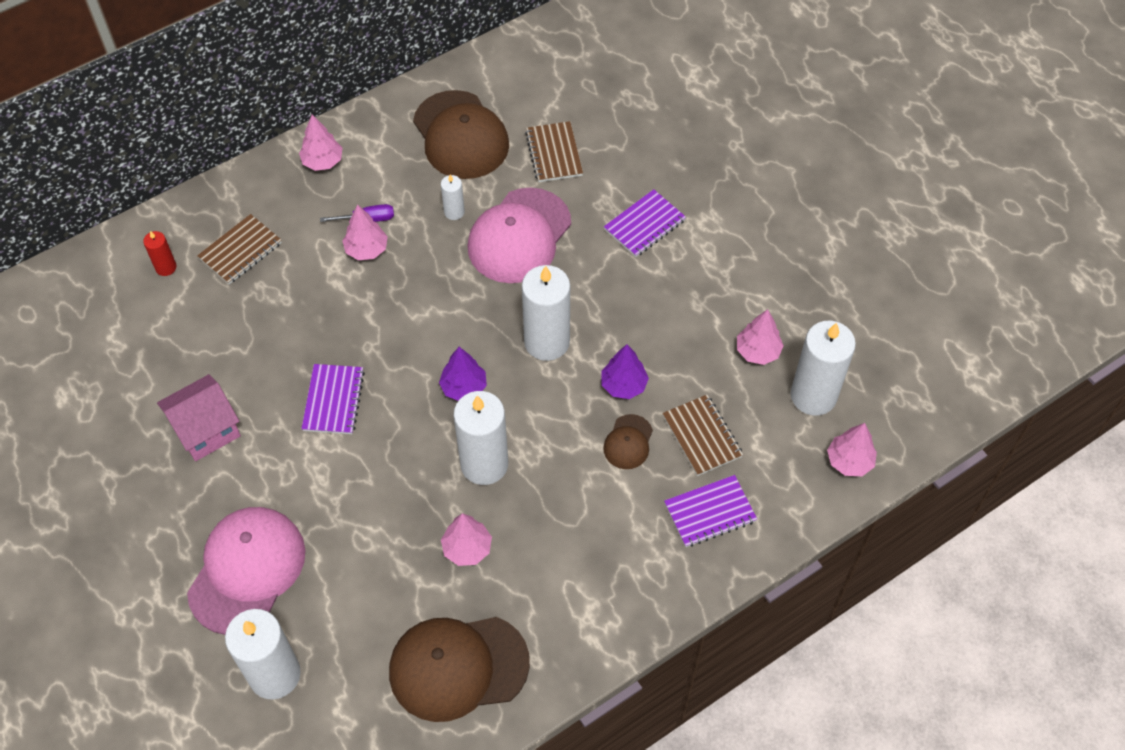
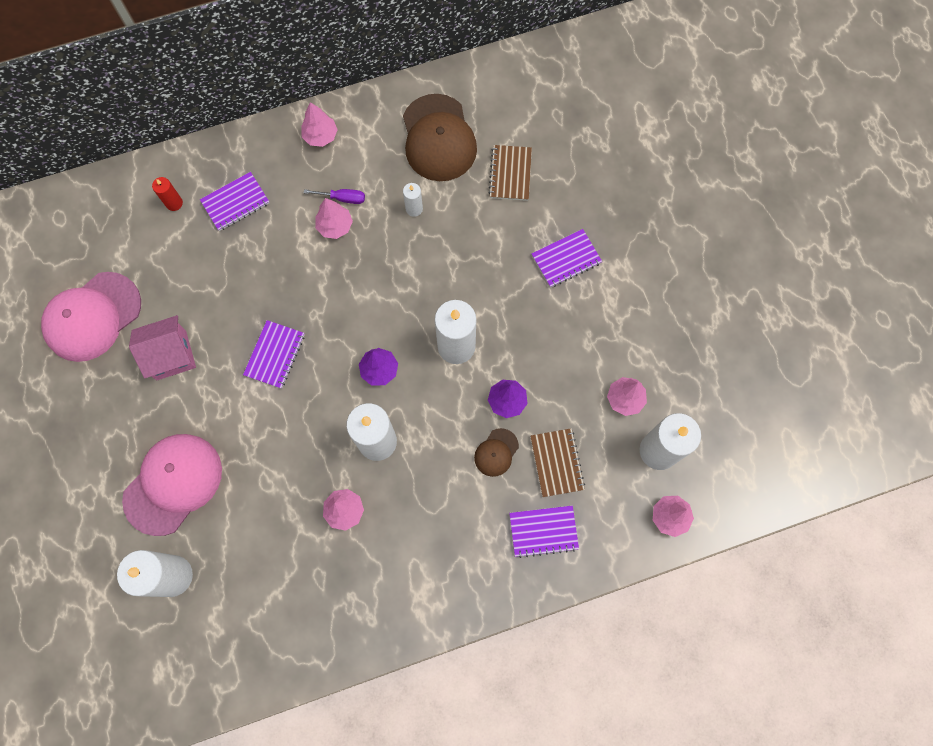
camera: 15 degrees right, 15 degrees up
(240, 251) = (235, 202): brown notebook -> purple notebook
(458, 667) = (311, 608): brown cap -> none
(519, 236) = (461, 244): pink cap -> pink cap (92, 317)

